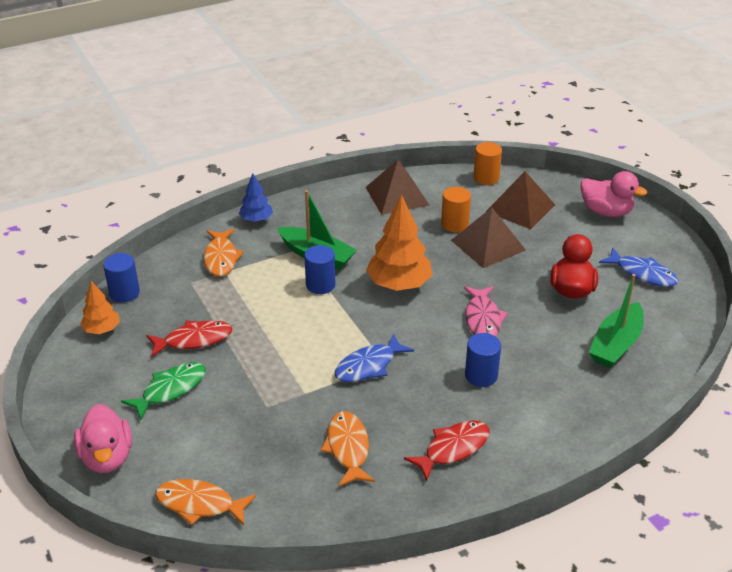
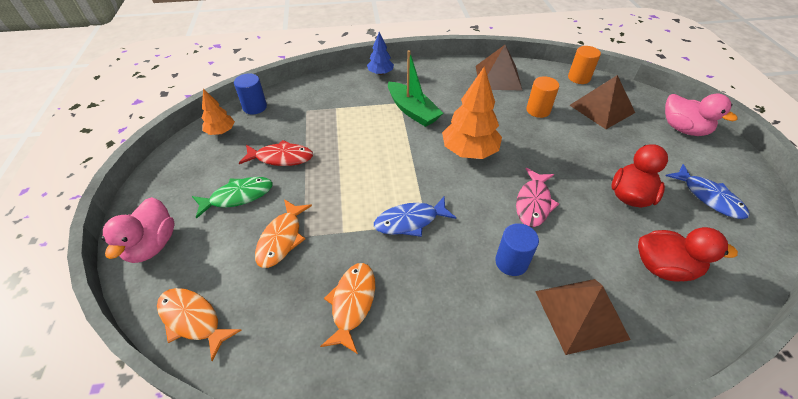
camera: 20 degrees right, 10 degrees up
(221, 258) = (339, 97): orange fish -> orange fish (281, 239)
(320, 285) = (403, 136): blue cylinder -> none
(453, 449) = (453, 338): red fish -> none
(488, 245) = (561, 134): brown pyramid -> brown pyramid (580, 314)
(616, 344) = (663, 267): green boat -> red duck

